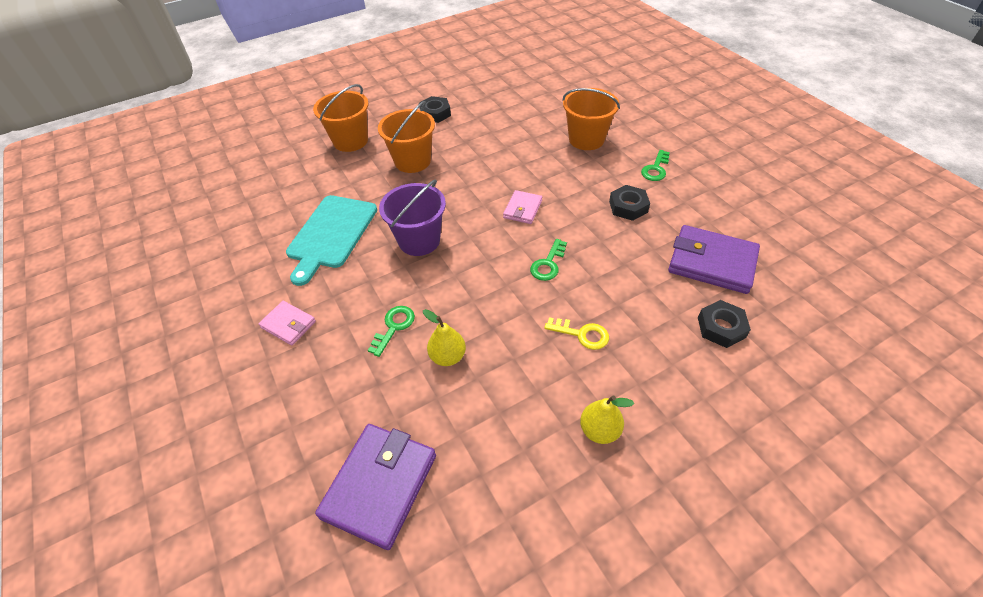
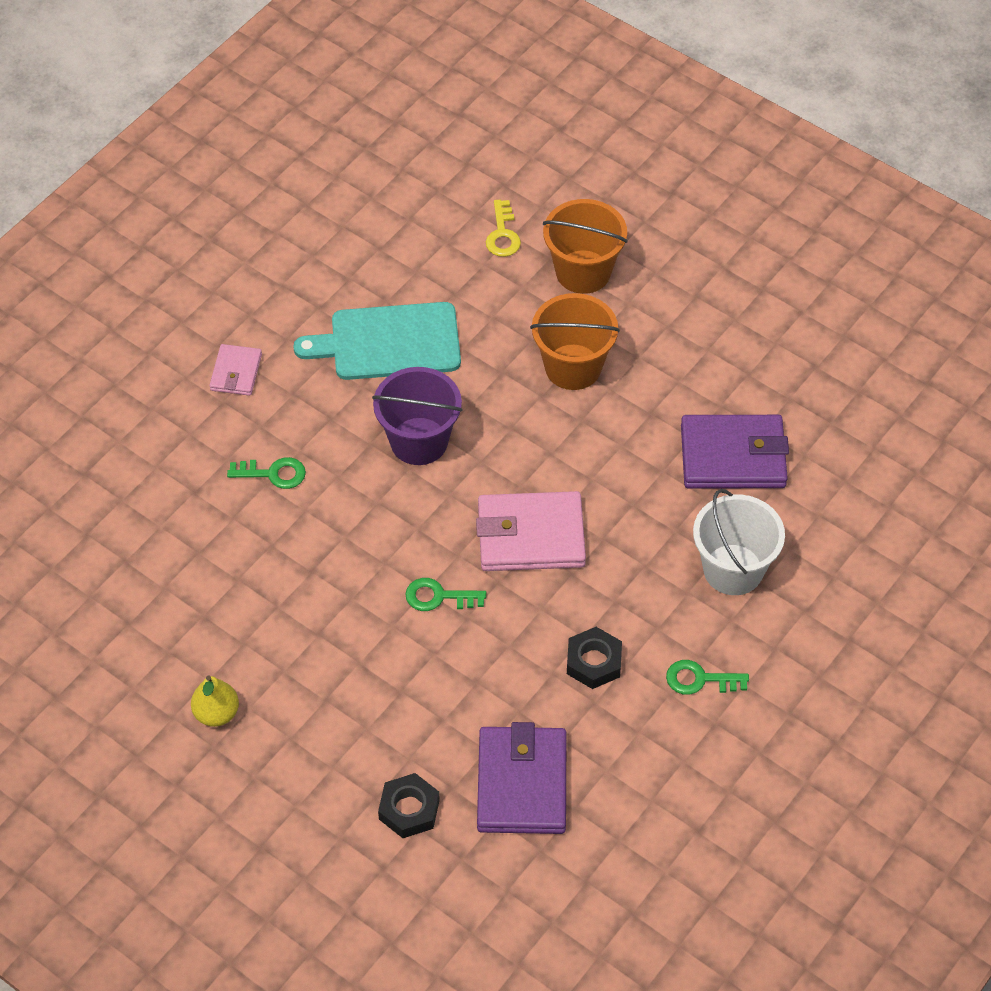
camera: 65 degrees right, 5 degrees up
(380, 486) = (86, 544): purple wallet -> purple wallet (733, 456)
(435, 113) = (703, 347): black nut -> none
(448, 356) = (254, 542): yellow pear -> none
(522, 209) = (531, 536): pink wallet -> pink wallet, size x1.85
(582, 334) = (338, 664): yellow key -> yellow key (503, 234)
(586, 139) = (733, 569): orange bucket -> white bucket

